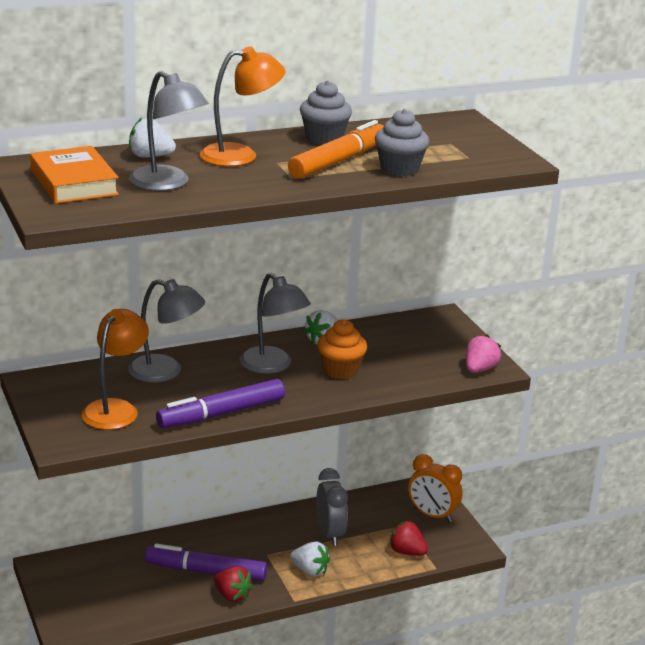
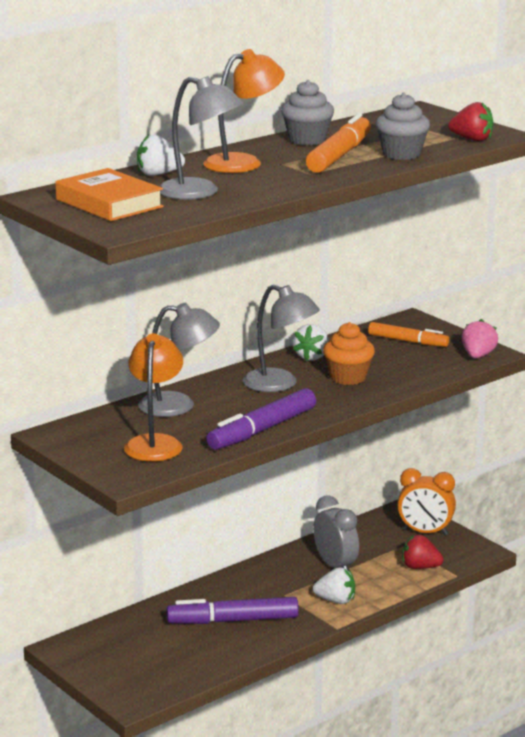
camera: 15 degrees left, 5 degrees down
(232, 595) = (272, 635): red strawberry -> red strawberry (472, 139)
(423, 340) = (408, 341): none -> orange marker

